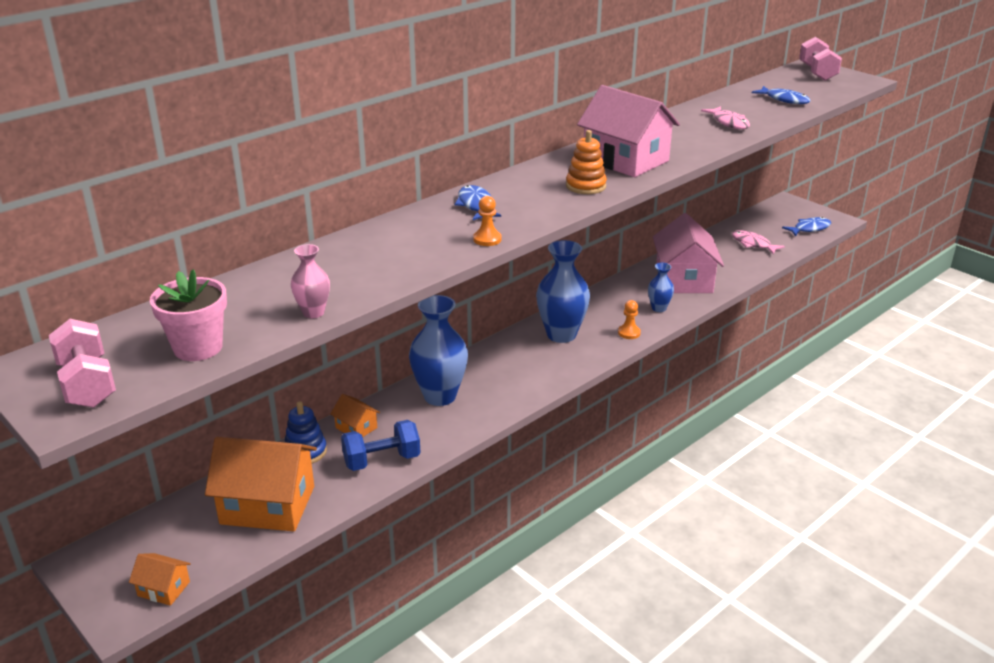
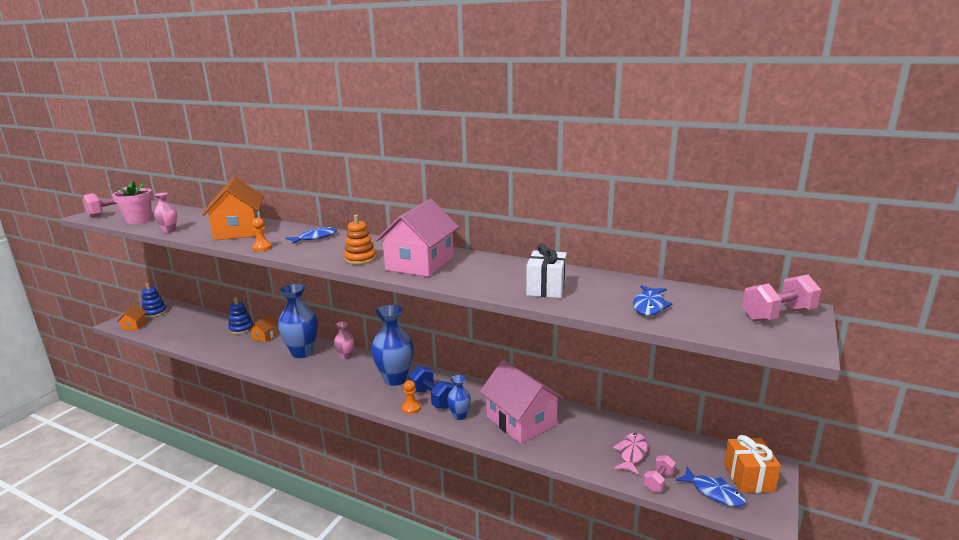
camera: 70 degrees right, 10 degrees down
(120, 564) = (155, 312): none -> blue stacking toy
(268, 505) = (194, 331): orange house -> orange house (239, 231)
(382, 460) = (233, 350): blue dumbbell -> blue dumbbell (433, 398)
(478, 363) = (345, 356): none -> pink vase
(684, 279) = (521, 421): pink house -> pink house turned 75 degrees clockwise
(729, 123) = (546, 288): pink fish -> white gift
(791, 244) = (658, 481): none -> pink dumbbell
(797, 212) = (748, 478): none -> orange gift

